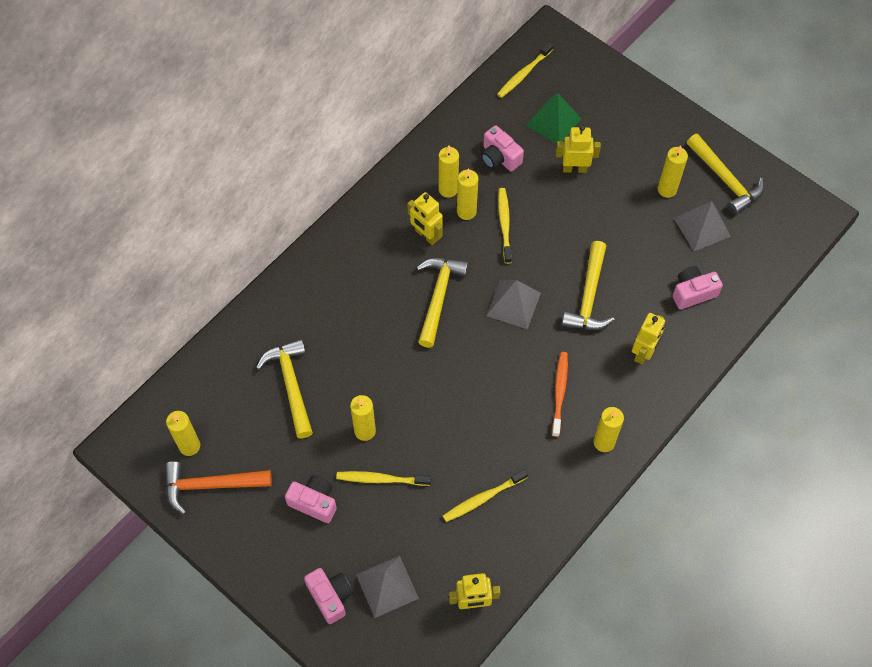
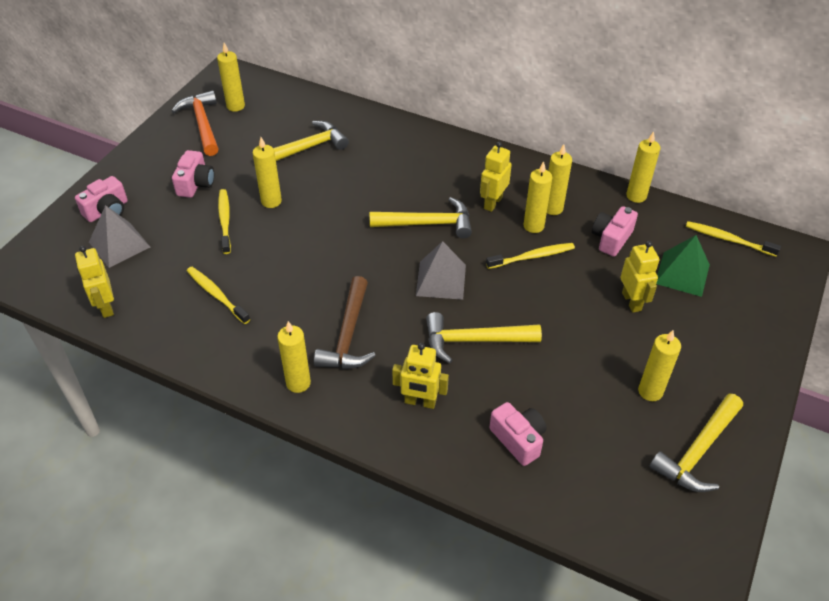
camera: 75 degrees right, 15 degrees down
(451, 119) = (636, 196): none -> yellow candle
(559, 393) = (348, 335): orange toothbrush -> brown hammer
(702, 227) = (615, 436): grey pyramid -> none

